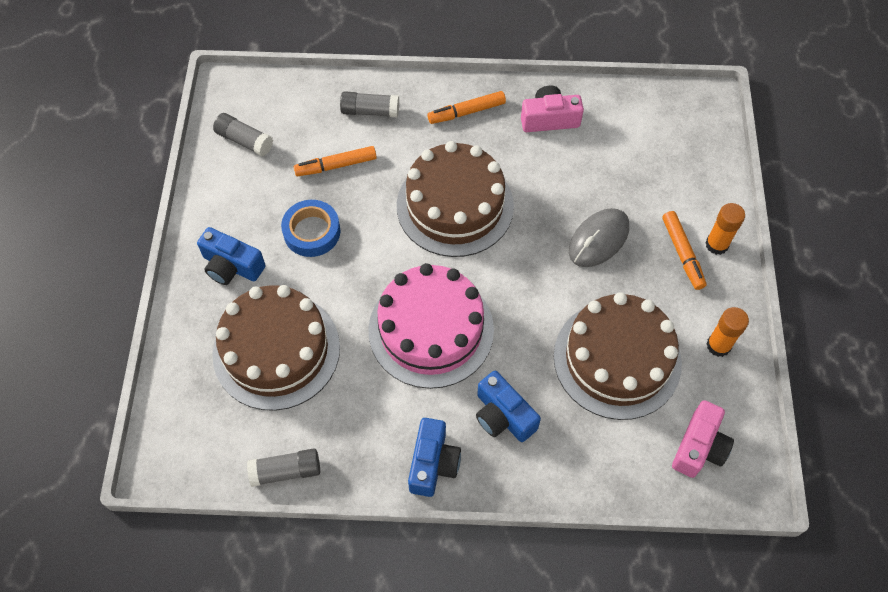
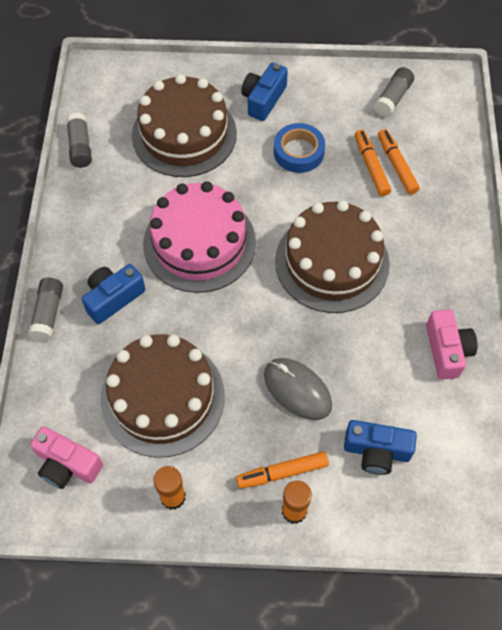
camera: 90 degrees right, 0 degrees up
(370, 111) = (437, 191): grey glue stick -> grey glue stick (48, 313)
(433, 463) = (75, 245): blue camera -> blue camera (376, 451)
(466, 112) = (446, 273): orange marker -> orange marker (396, 165)

